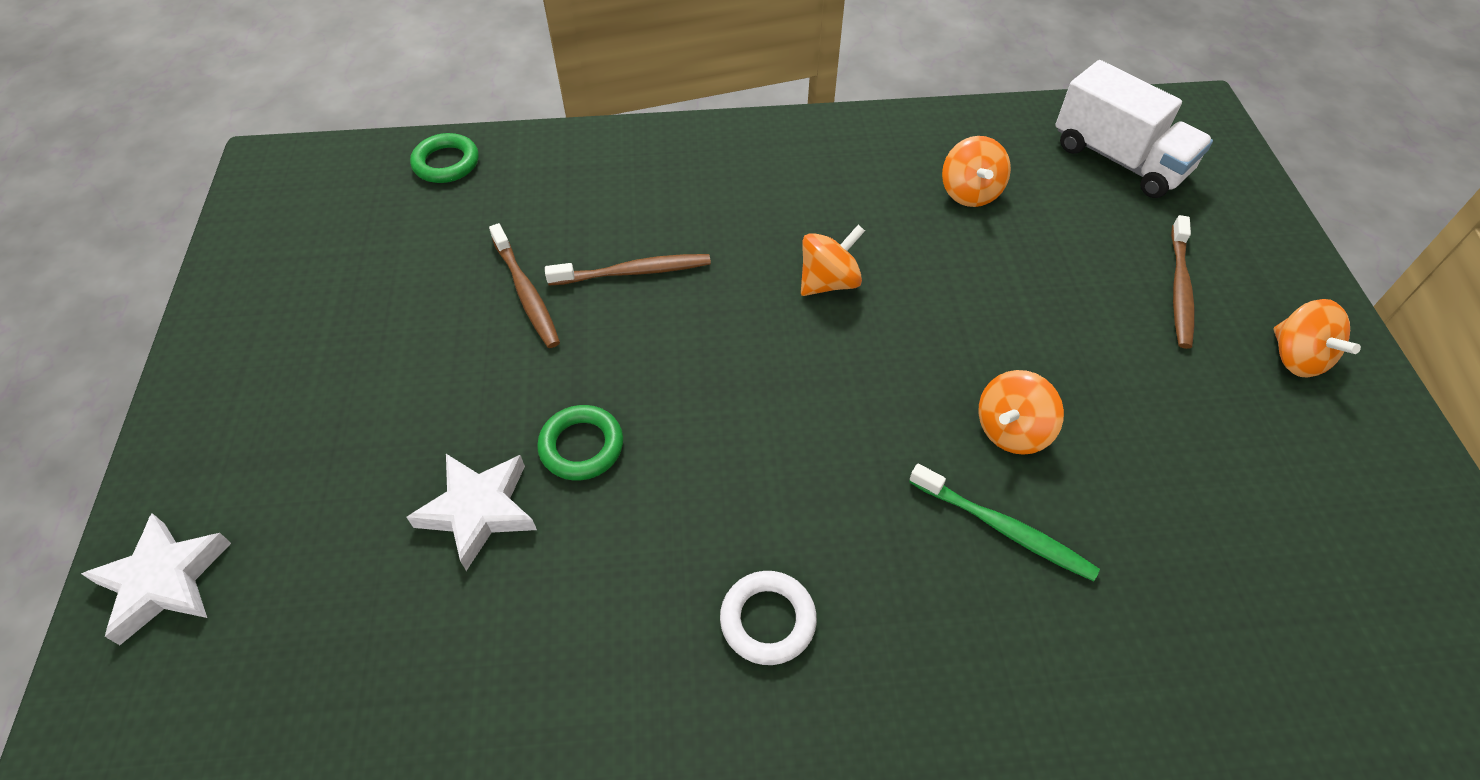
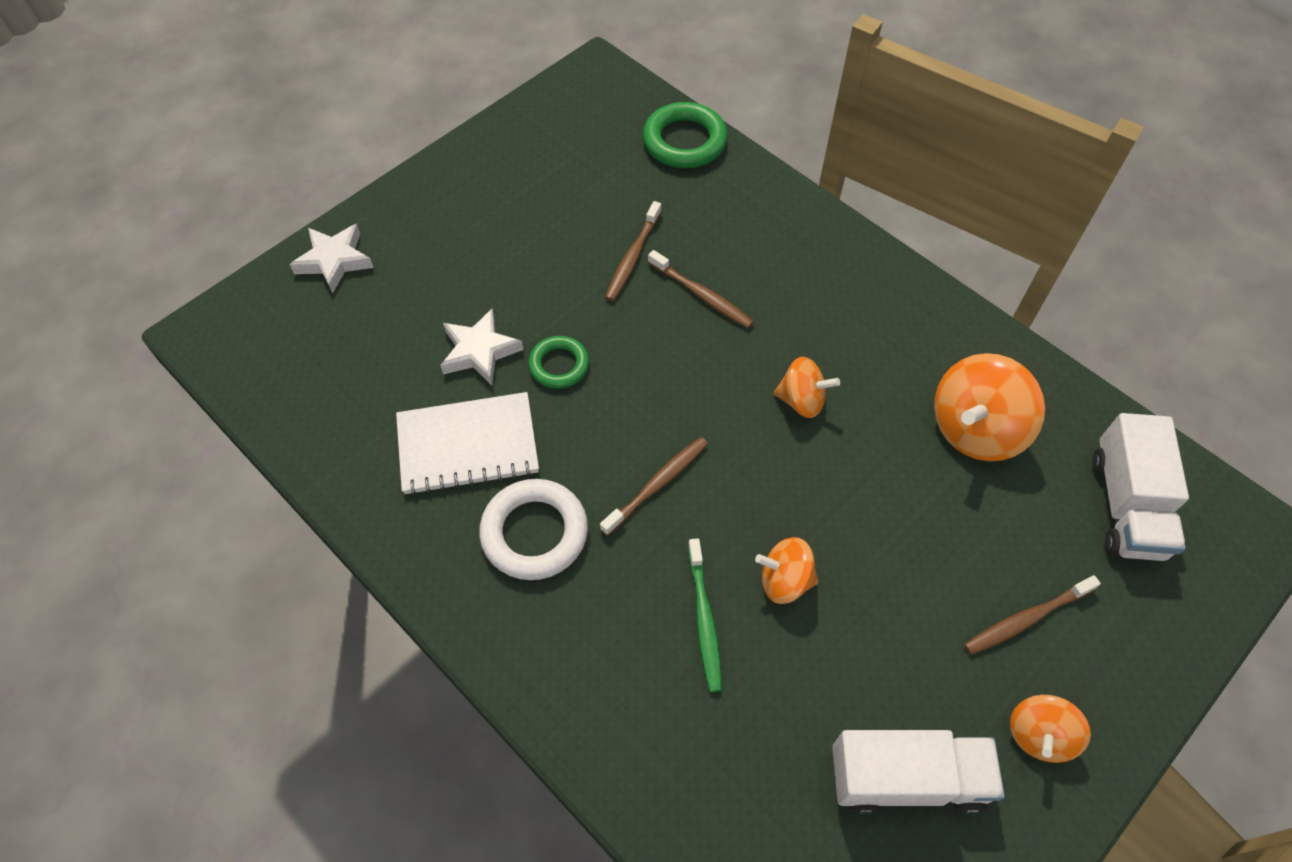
camera: 50 degrees right, 5 degrees up
(446, 163) = (684, 141): green ring -> green ring, size x1.61
(588, 611) = (468, 445): none -> white notebook
(768, 620) = (534, 533): white ring -> white ring, size x1.61
(813, 459) = (658, 484): none -> brown toothbrush
(970, 192) = (975, 429): orange spinning top -> orange spinning top, size x1.69
(1286, 481) = (906, 778): none -> white truck

